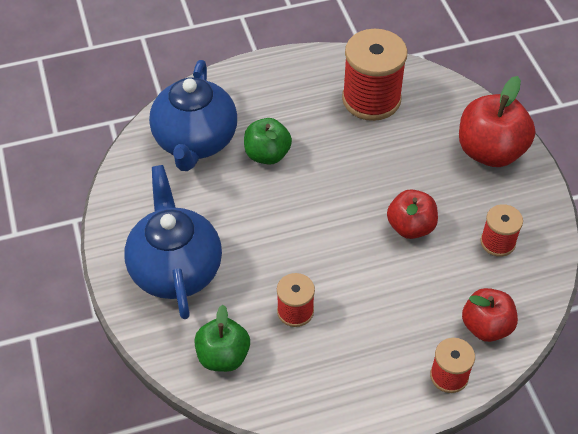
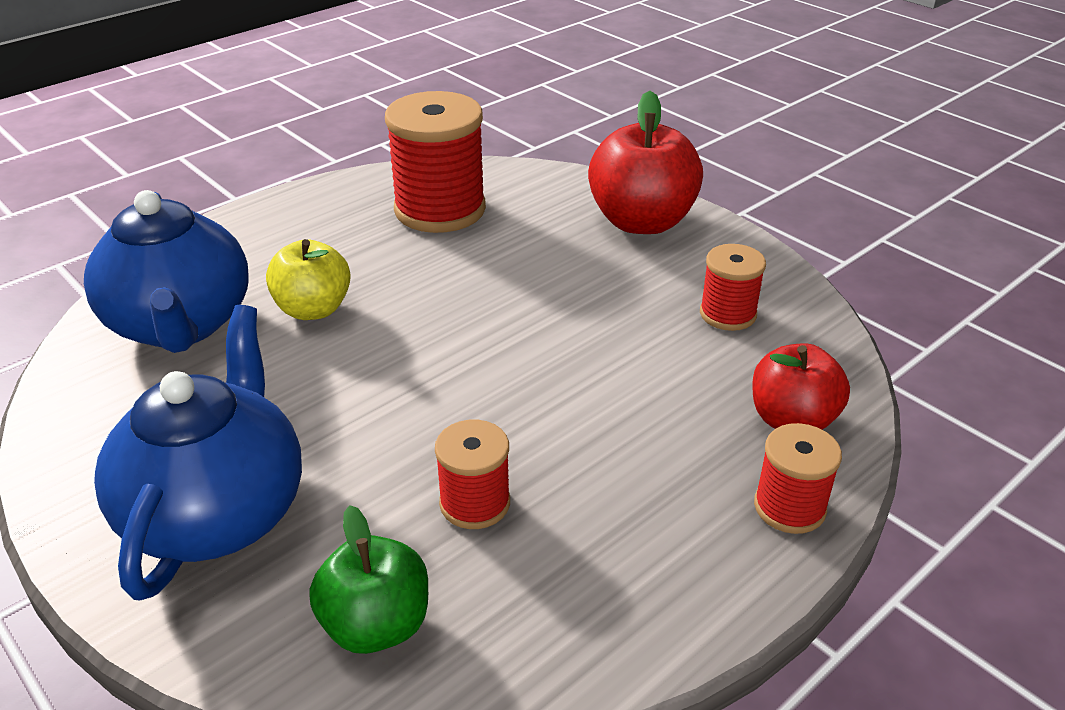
camera: 25 degrees left, 15 degrees down
(175, 269) = (217, 512): blue teapot -> blue teapot turned 45 degrees clockwise
(267, 154) = (313, 309): green apple -> yellow apple
(410, 227) = (591, 333): red apple -> none

